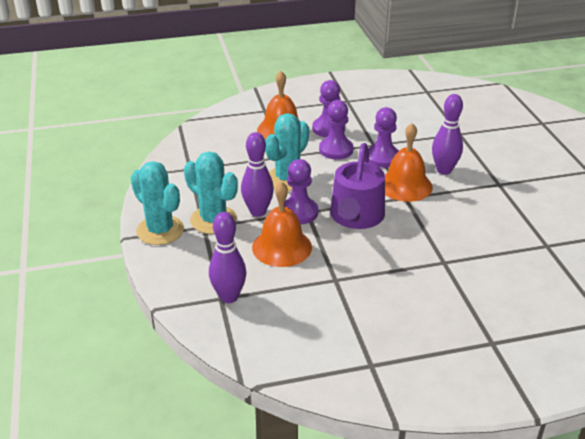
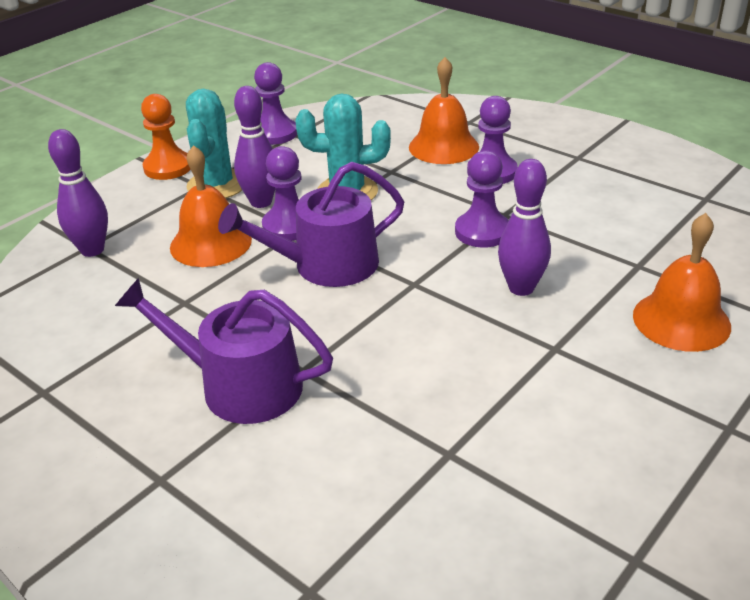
camera: 55 degrees right, 0 degrees up
(160, 230) = (168, 167): turquoise cactus -> orange pawn
(336, 150) = (452, 195): purple pawn -> purple pawn (274, 133)
(405, 185) = (441, 272): orange bell -> orange bell (681, 320)
(438, 287) = (239, 385): none -> purple watering can

